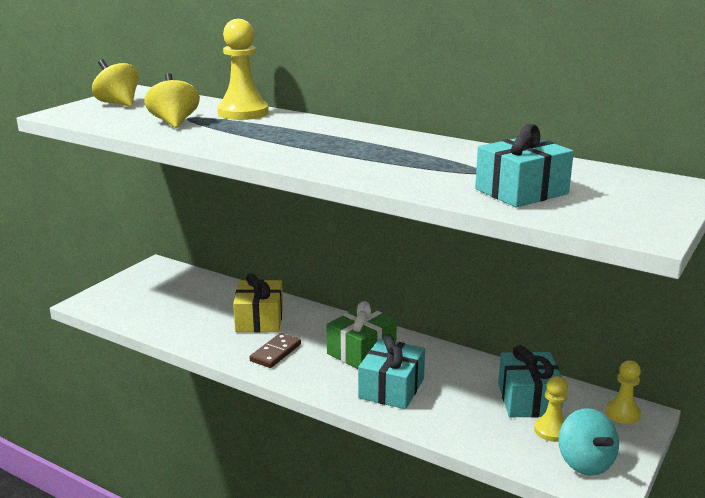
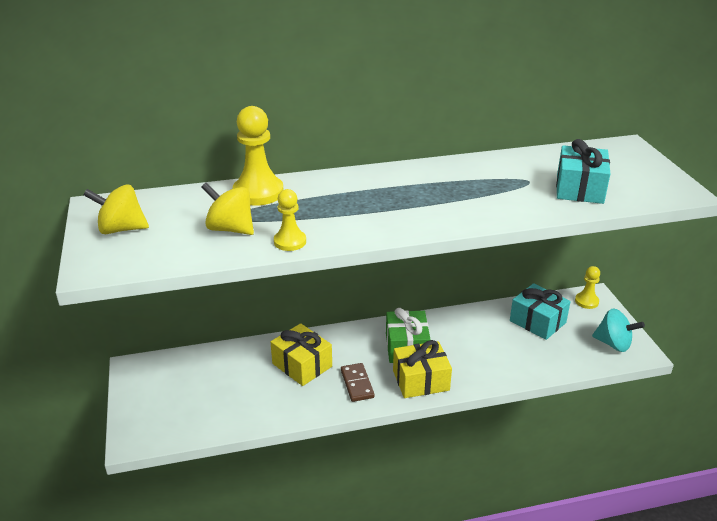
camera: 45 degrees left, 10 degrees up
(329, 379) = (420, 380): none -> yellow gift
(391, 388) = (464, 362): turquoise gift -> none
(551, 430) = (574, 334): yellow pawn -> yellow pawn (290, 242)

